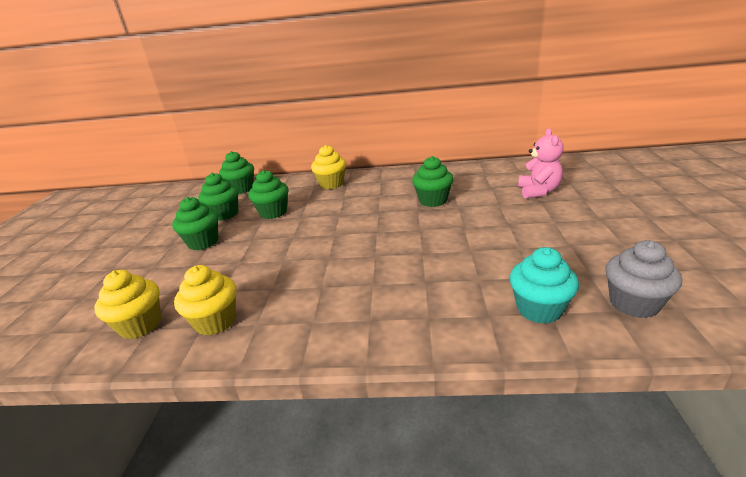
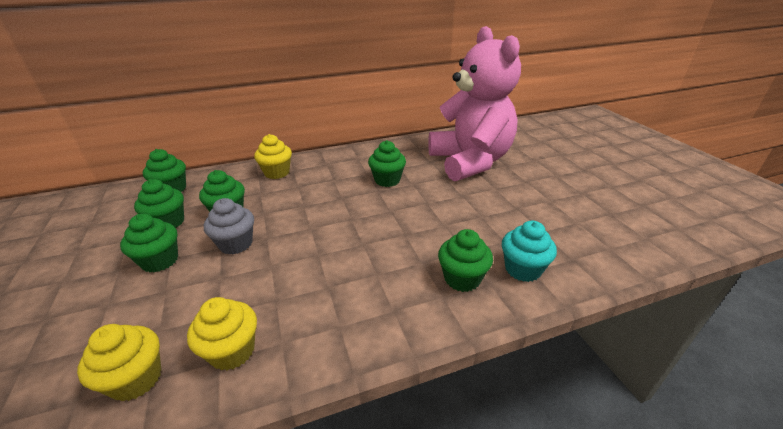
camera: 25 degrees left, 5 degrees up
(459, 305) = (462, 278): none -> green cupcake
(538, 191) = (470, 162): pink teddy bear -> pink teddy bear, size x2.33
(633, 303) = (582, 251): grey cupcake -> grey cupcake (236, 244)

